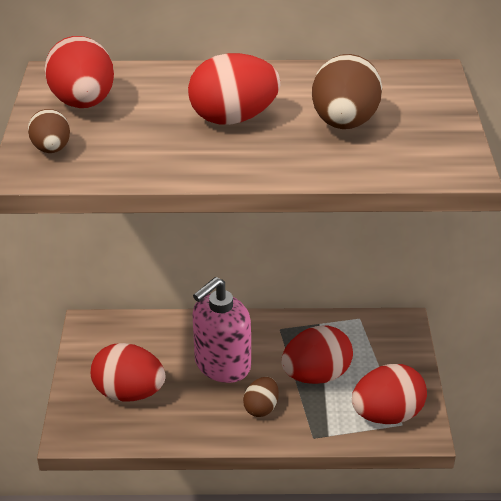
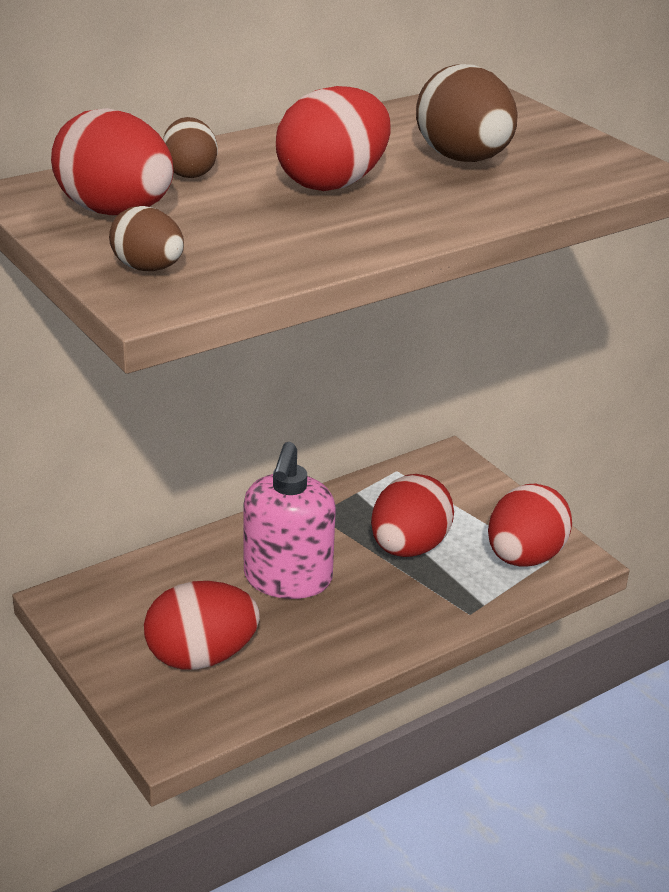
camera: 35 degrees left, 5 degrees down
(261, 408) = (381, 607): brown egg -> brown egg (190, 173)

